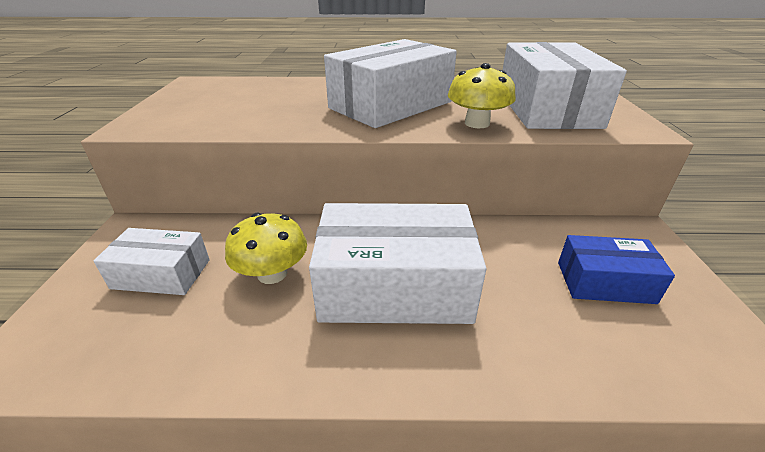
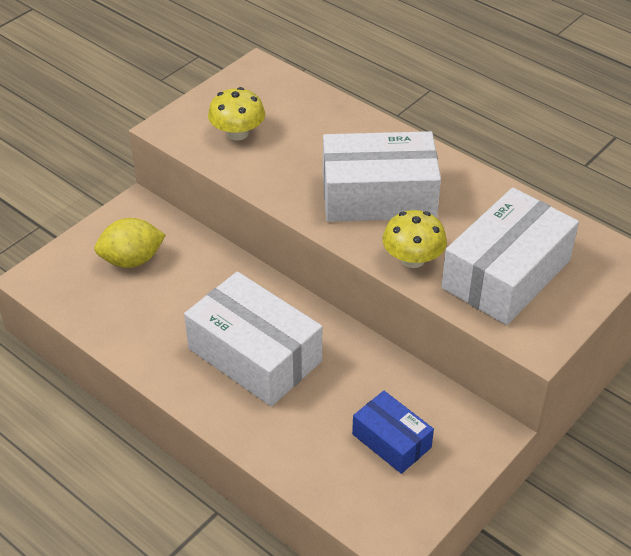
camera: 40 degrees right, 10 degrees up
(161, 274) = (132, 260): white box -> yellow lemon
(272, 273) = (193, 299): yellow mushroom -> yellow mushroom (237, 133)

